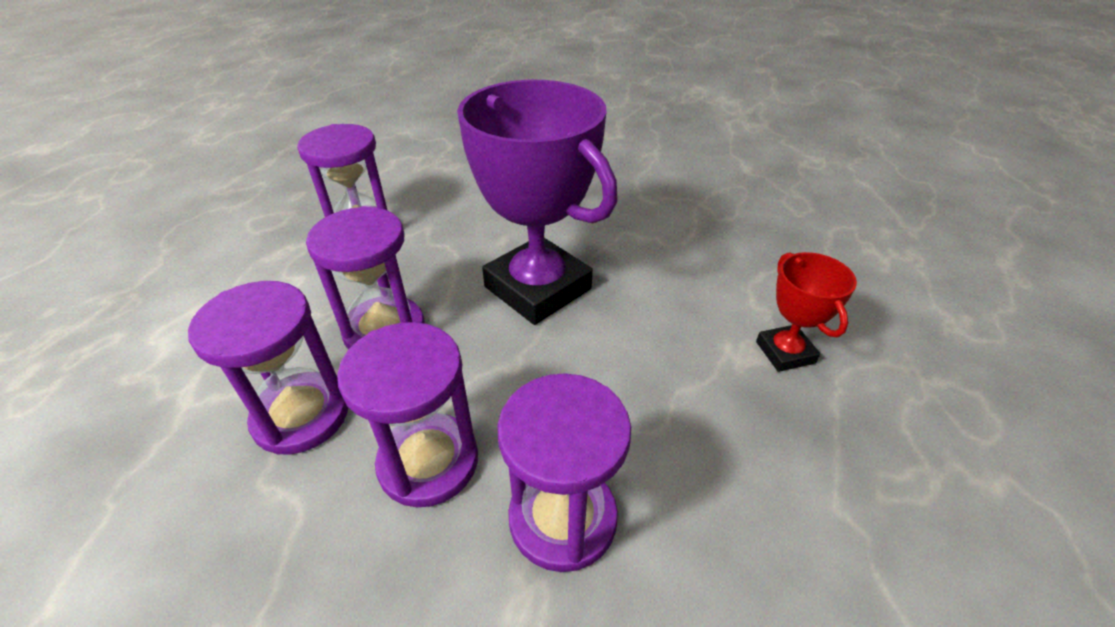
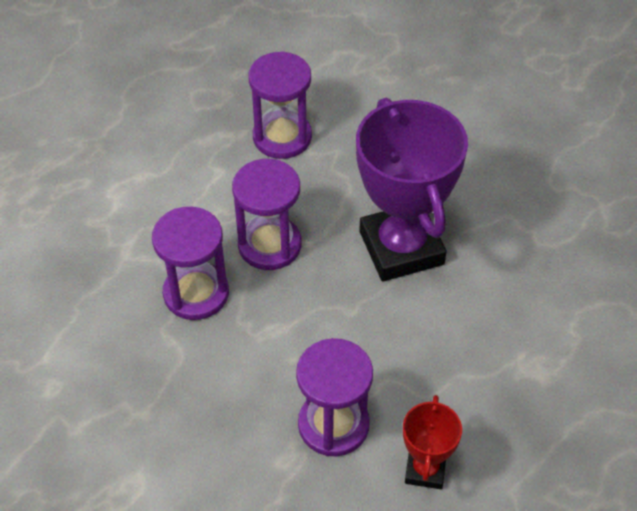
camera: 25 degrees right, 10 degrees up
(428, 462) = (266, 357): purple hourglass -> none
(785, 352) = (563, 377): red trophy -> red trophy (425, 469)

